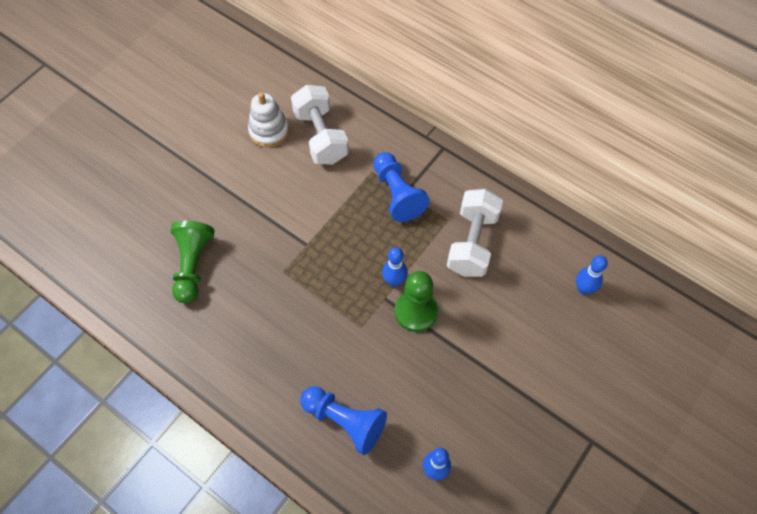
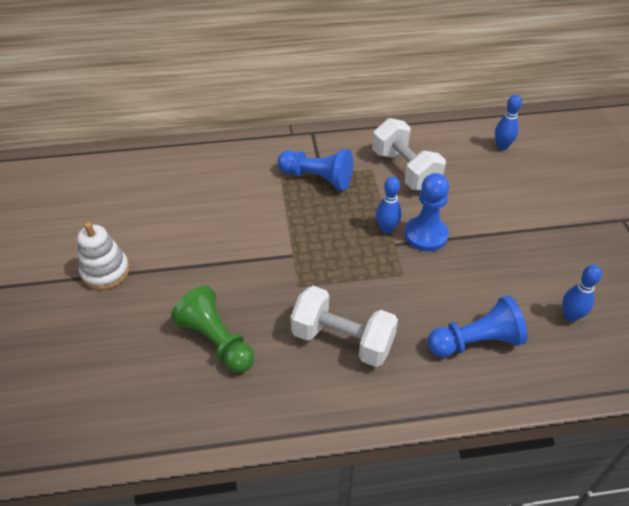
camera: 45 degrees left, 15 degrees down
(269, 131) = (164, 206): white stacking toy -> white stacking toy (105, 271)
(321, 136) = (213, 182): white dumbbell -> white dumbbell (342, 340)
(416, 311) = (426, 235): green pawn -> blue pawn

